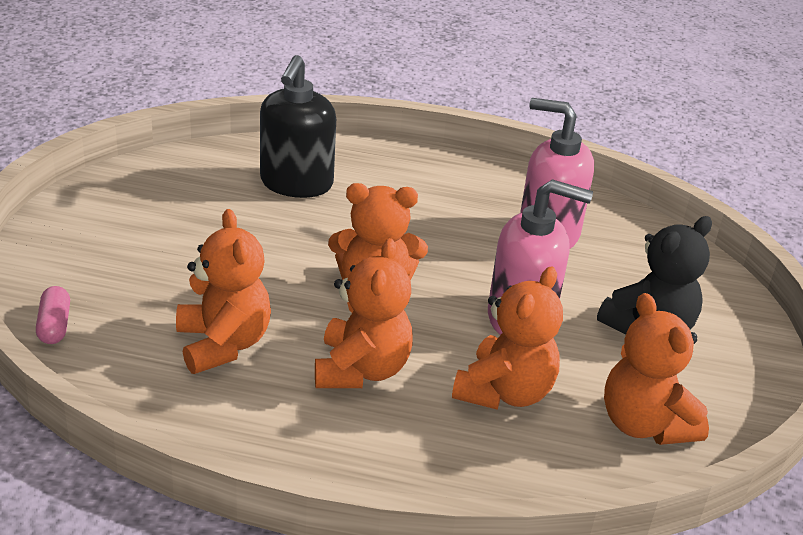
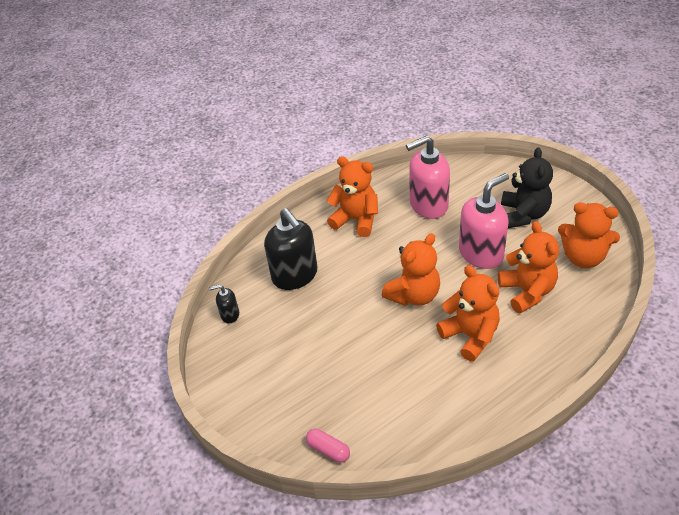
camera: 40 degrees left, 10 degrees up
(184, 165) = (230, 315): none -> black soap dispenser
(223, 344) = (406, 381): orange teddy bear -> orange teddy bear (356, 220)

